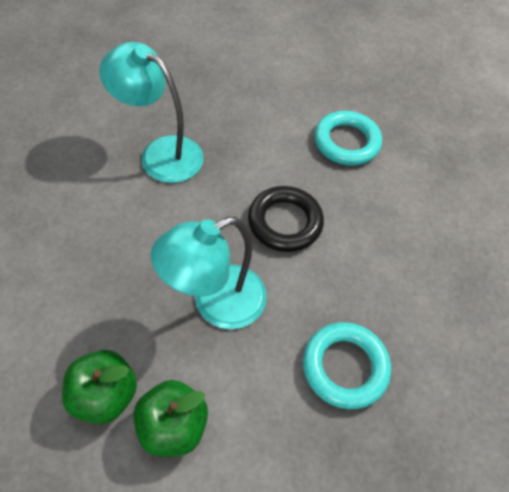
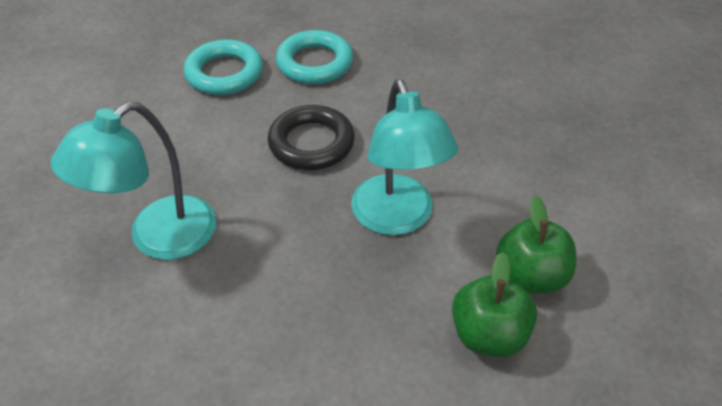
camera: 70 degrees left, 10 degrees down
(345, 367) = (487, 136): turquoise ring -> turquoise ring (314, 63)

